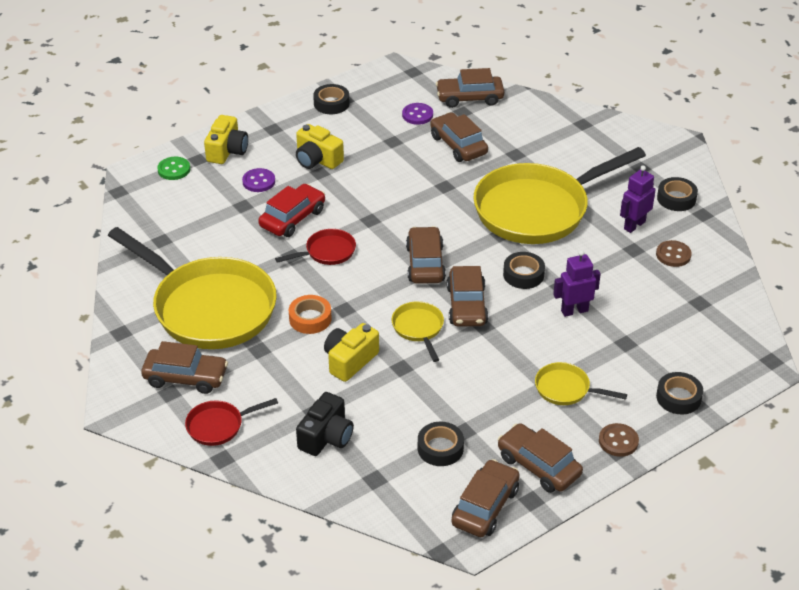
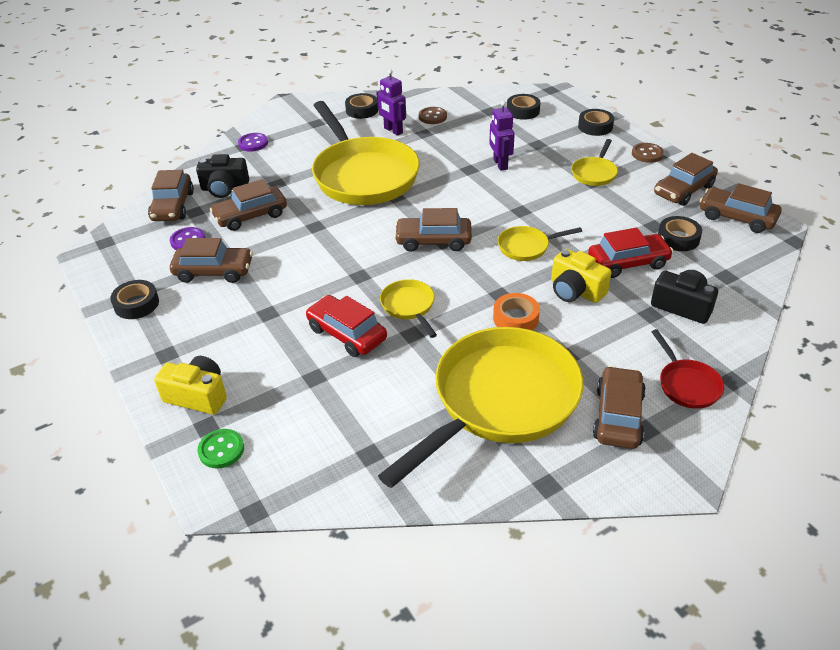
camera: 85 degrees left, 0 degrees up
(259, 181) = (270, 364): purple button -> purple button (253, 143)
(317, 159) = (243, 315): yellow camera -> none
(327, 252) = (409, 307): red pan -> yellow pan
(395, 403) = (628, 262): none -> red car
(467, 305) = (494, 218): brown car -> brown car (214, 271)
(502, 123) = (225, 188): none -> black camera
(523, 275) = (453, 187): black tape -> black tape (523, 111)

